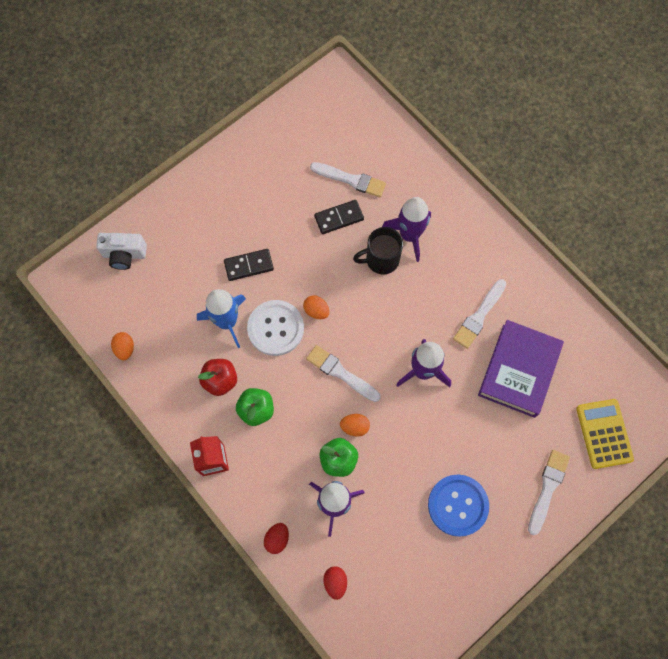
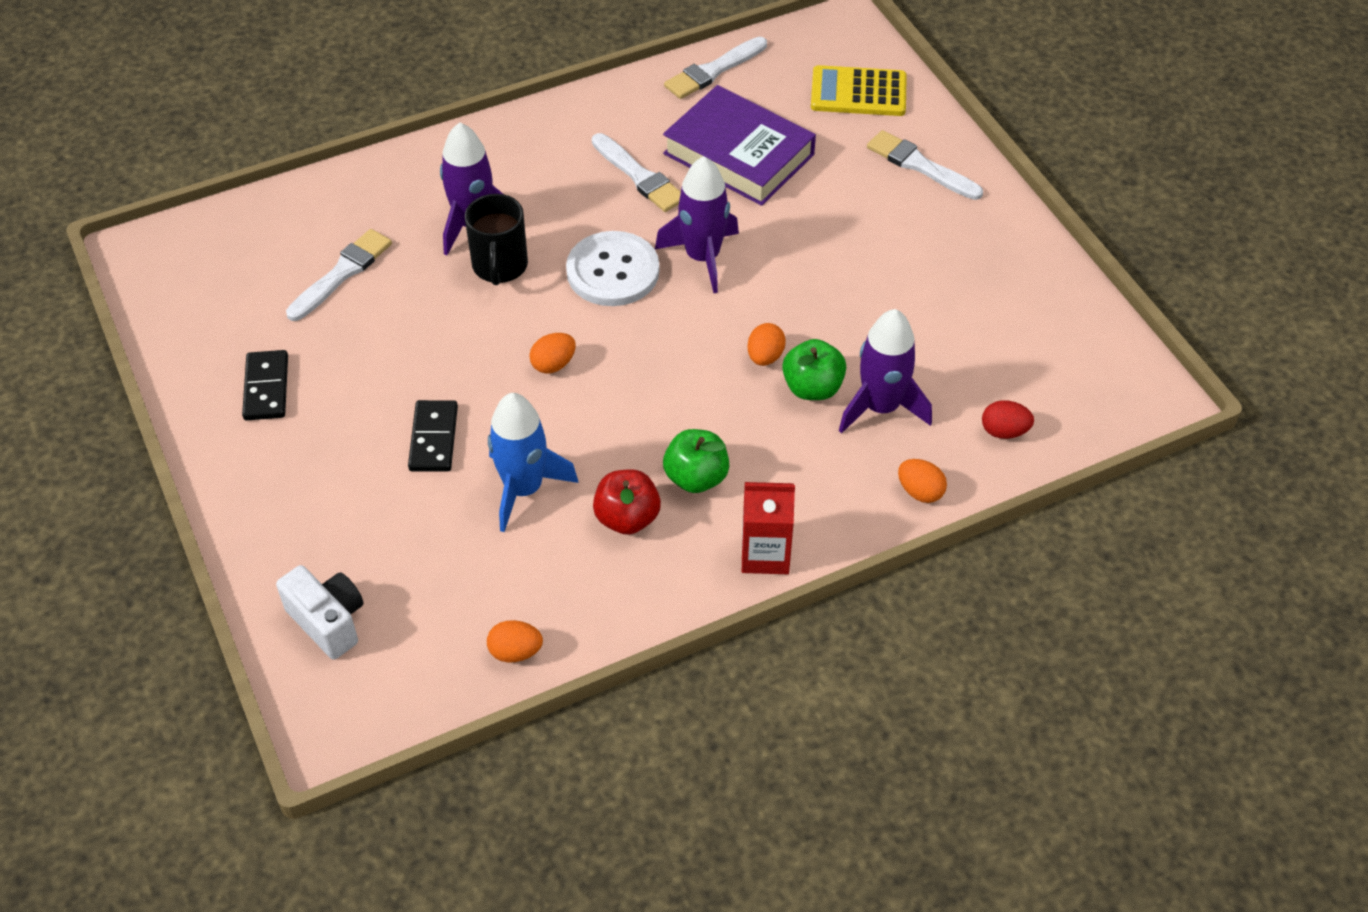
camera: 75 degrees left, 20 degrees down
(124, 255) = (328, 622): white camera -> white camera turned 60 degrees counterclockwise
(275, 328) = (563, 424): white button -> white button (613, 271)
(277, 539) = (920, 492): red egg -> orange egg
(339, 218) = (403, 302): black domino -> black domino (266, 388)
(341, 373) = (671, 355): white brush -> white brush (713, 71)
(458, 505) = (920, 264): blue button -> none

